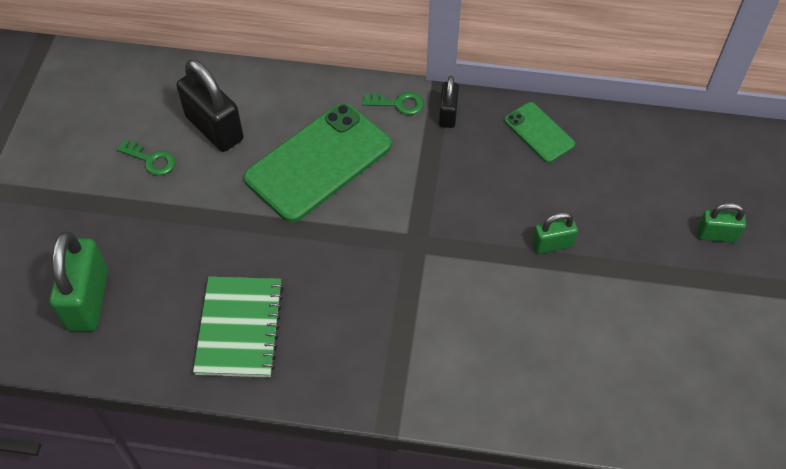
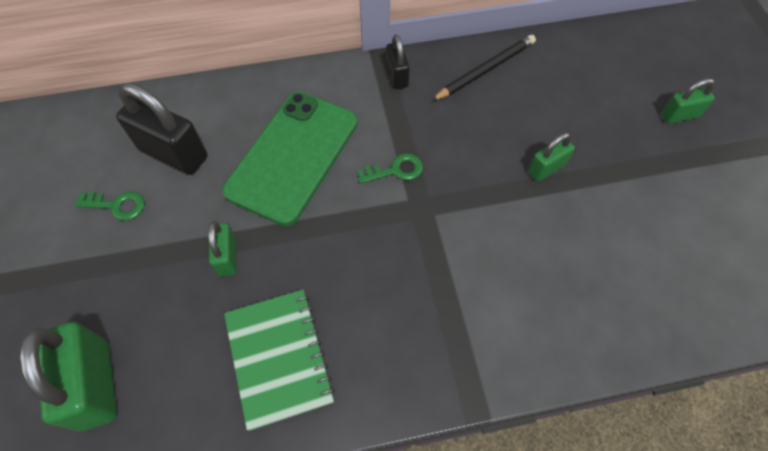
camera: 20 degrees left, 5 degrees up
(228, 232) = (227, 257): none -> green padlock
(398, 104) = (347, 79): green key -> green key (396, 170)
(539, 132) = (485, 70): green phone -> black pencil

